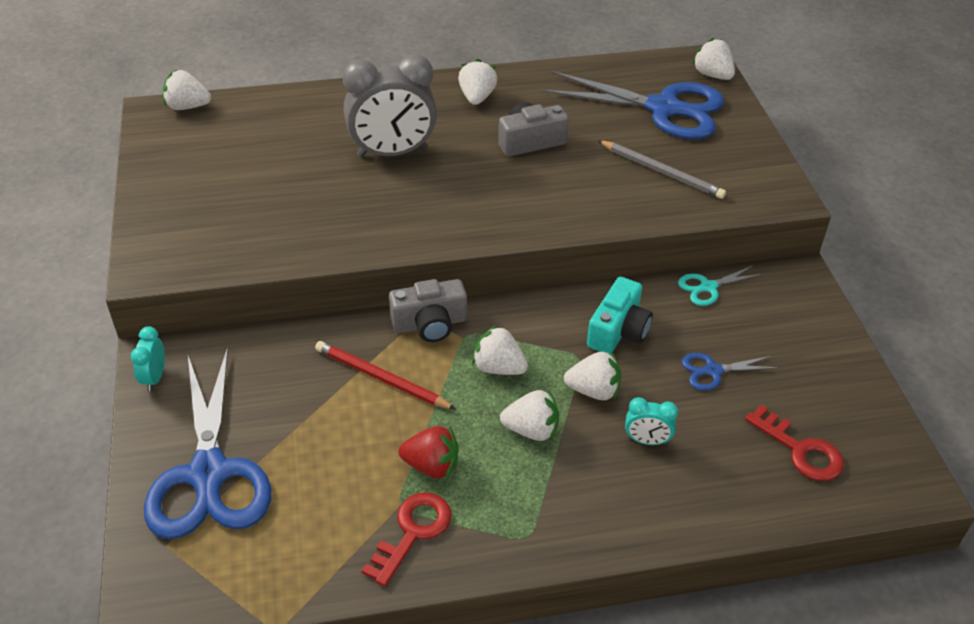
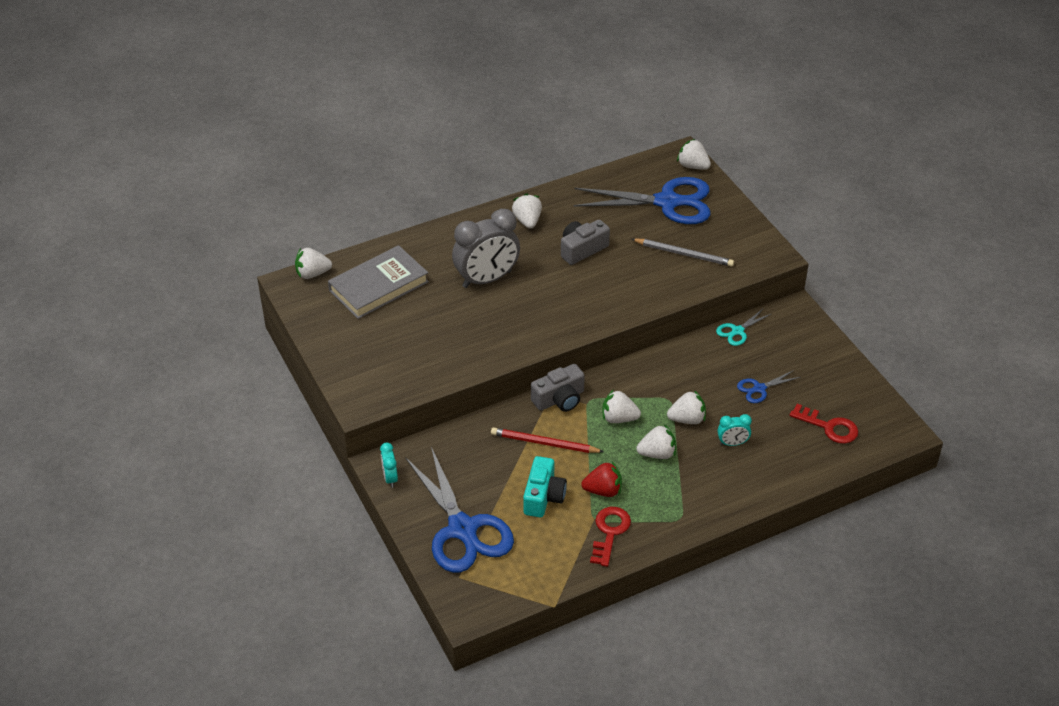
camera: 15 degrees left, 0 degrees up
(256, 135) = (378, 286): none -> grey book
(618, 330) = (688, 375): turquoise camera -> turquoise camera (543, 496)

